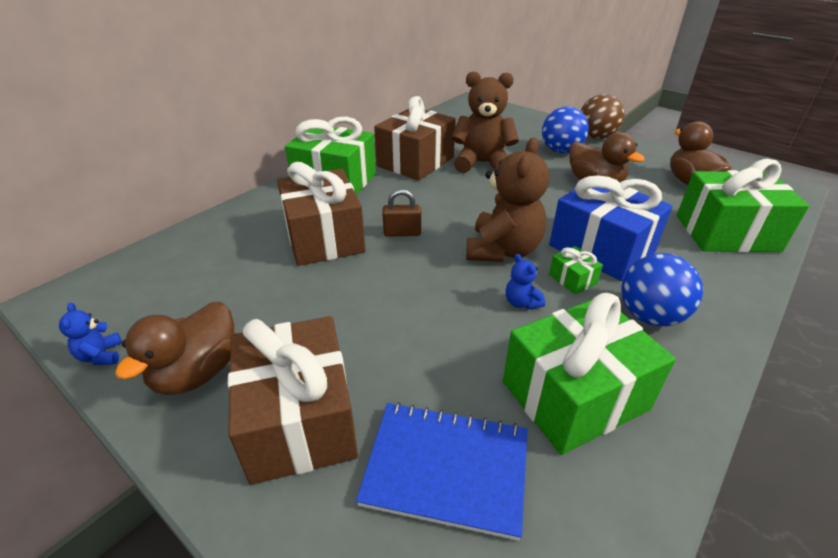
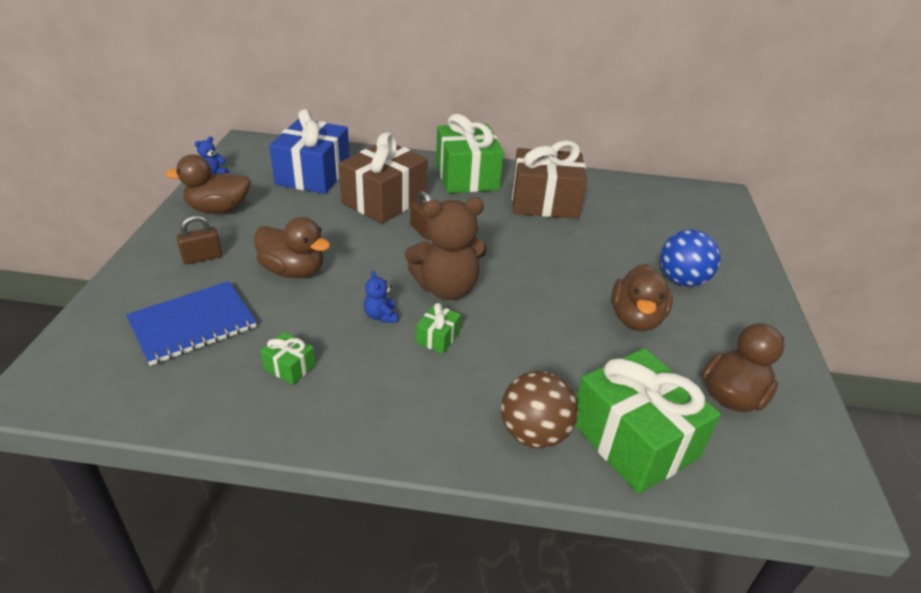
camera: 55 degrees right, 0 degrees up
(299, 420) = (202, 257): brown gift -> brown padlock
(398, 341) = (293, 271): none -> brown duck
(446, 468) = (193, 324): blue notebook -> blue notebook turned 75 degrees clockwise
(482, 163) = (588, 238): brown teddy bear -> none
(521, 302) = (381, 316): blue teddy bear -> blue teddy bear turned 45 degrees counterclockwise
(574, 395) = (289, 367): green gift -> green gift, size x0.42
(596, 137) = (757, 299): brown ball -> brown ball (534, 433)
(601, 248) = (505, 346): blue gift -> blue gift (313, 174)
(650, 316) = (420, 395): blue ball -> none

